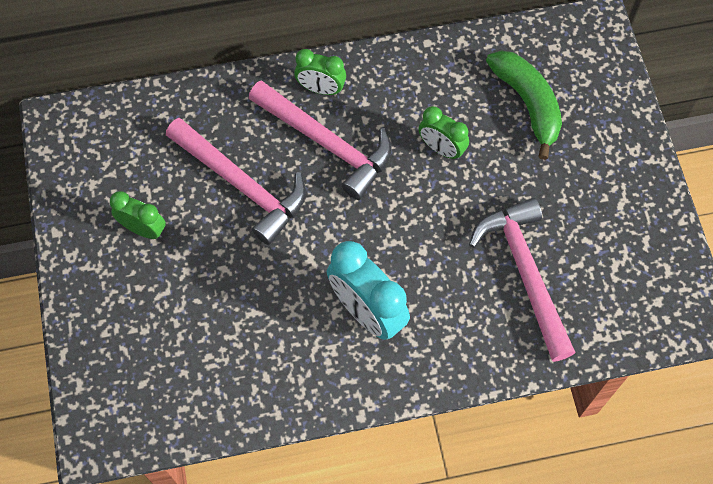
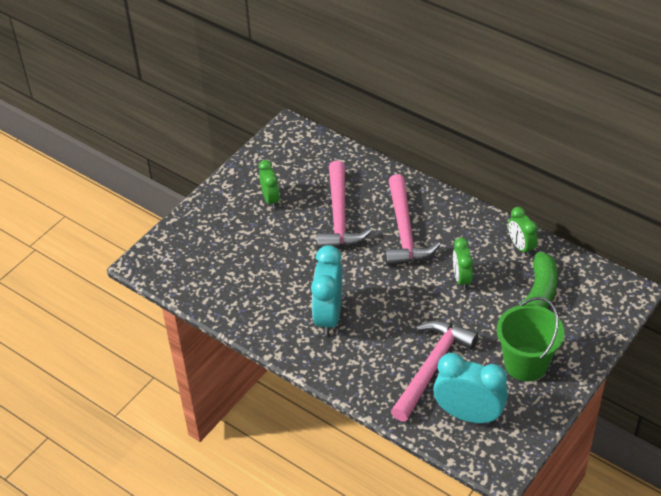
camera: 50 degrees right, 20 degrees down
(321, 89) = (433, 206): green clock -> green clock (520, 247)
(598, 188) = (525, 363): none -> green bucket
(612, 292) = (468, 415): none -> turquoise clock

